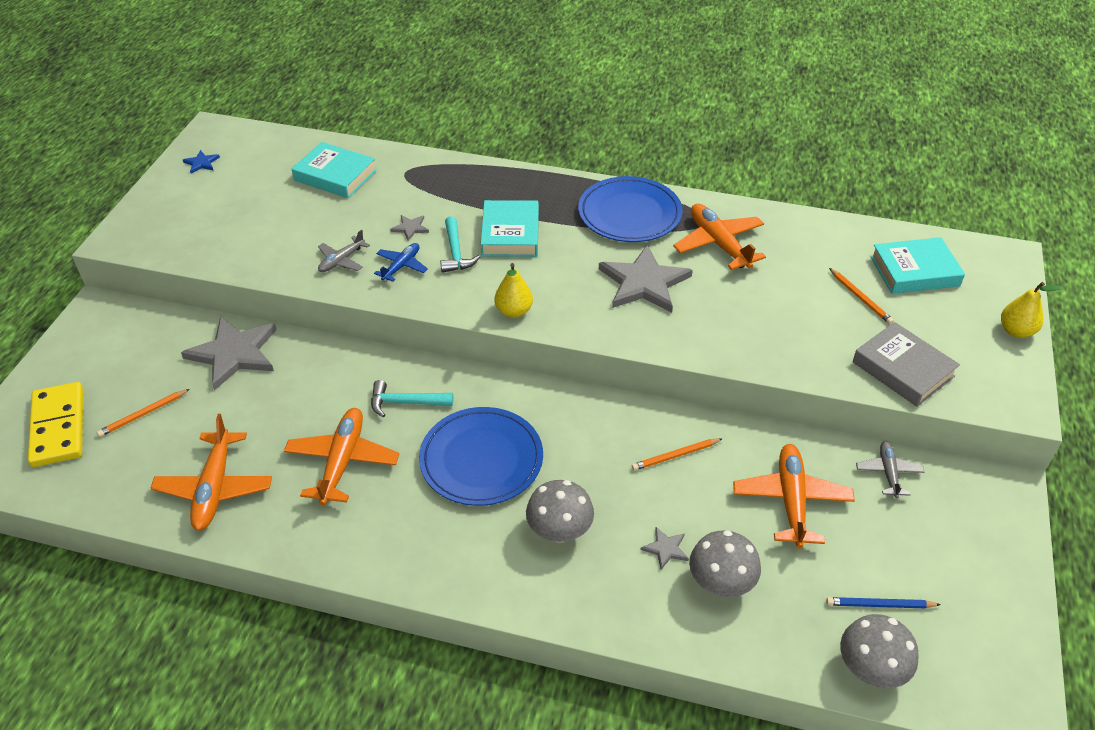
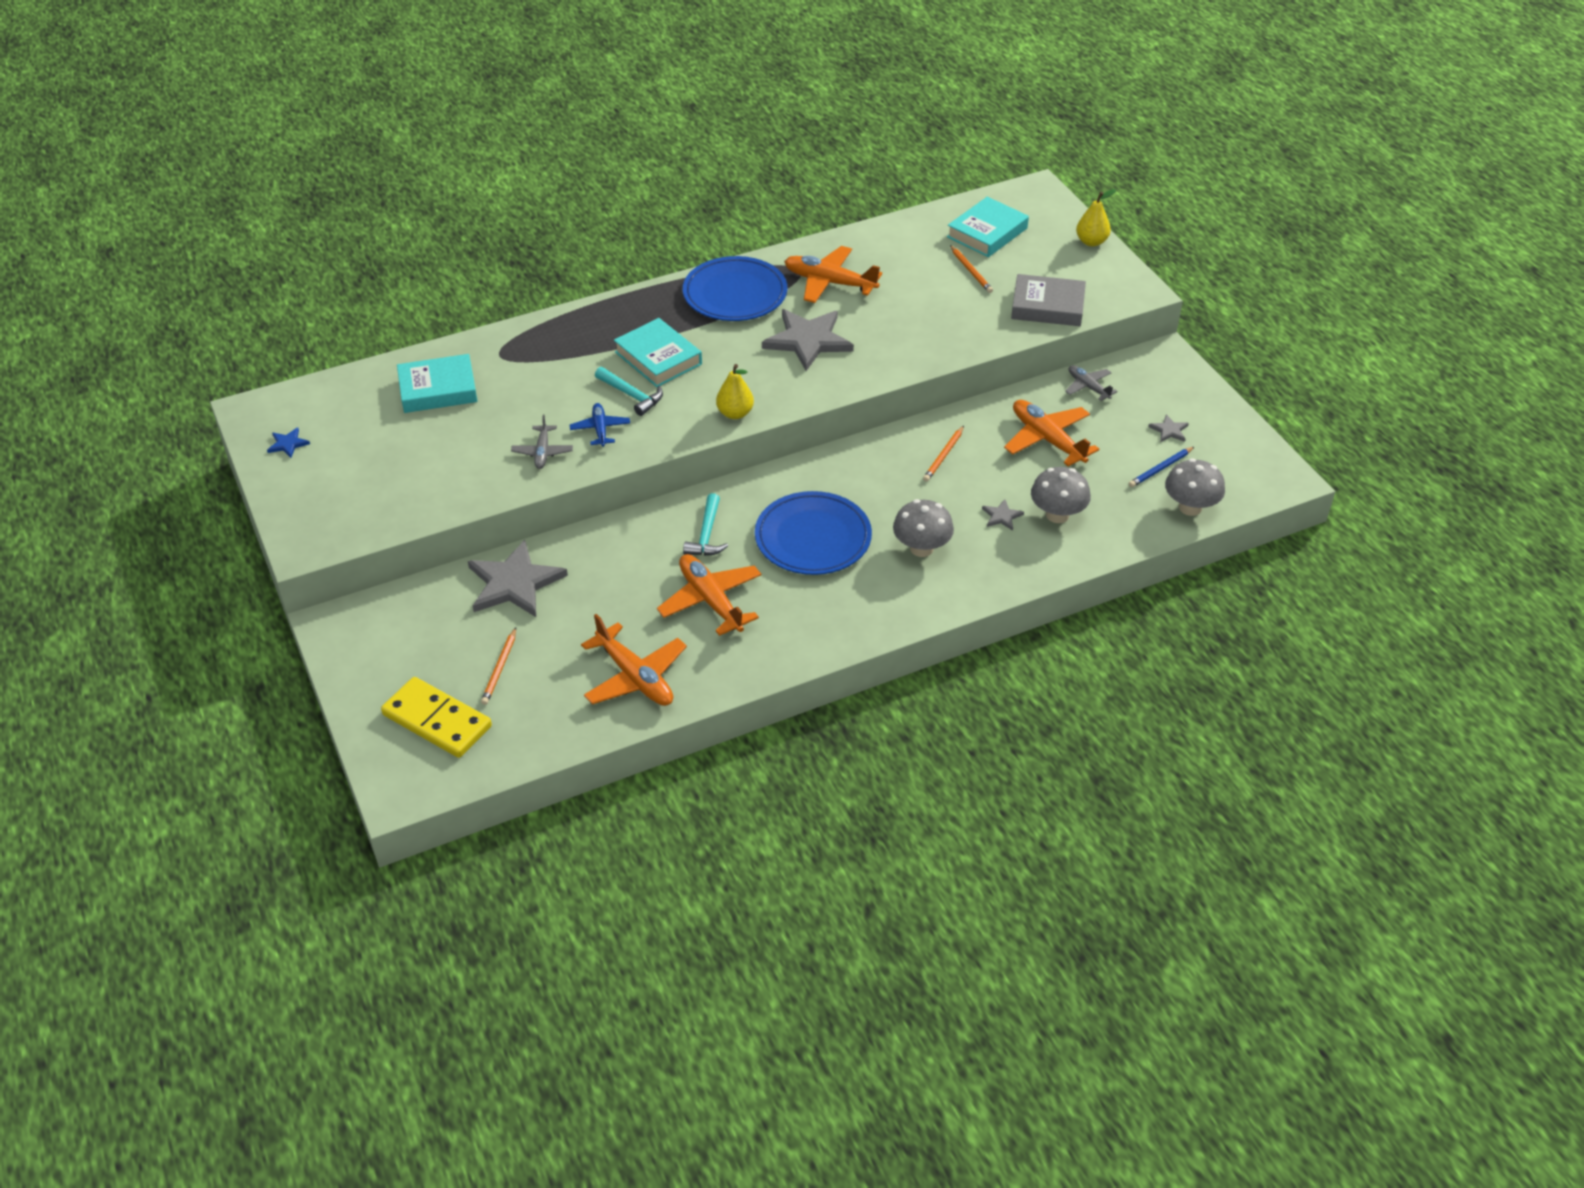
camera: 40 degrees left, 0 degrees up
(406, 402) = (706, 534): turquoise hammer -> turquoise hammer turned 45 degrees counterclockwise
(410, 228) = (567, 397): grey star -> grey star (1169, 430)
(860, 298) = (971, 271): orange pencil -> orange pencil turned 45 degrees clockwise

